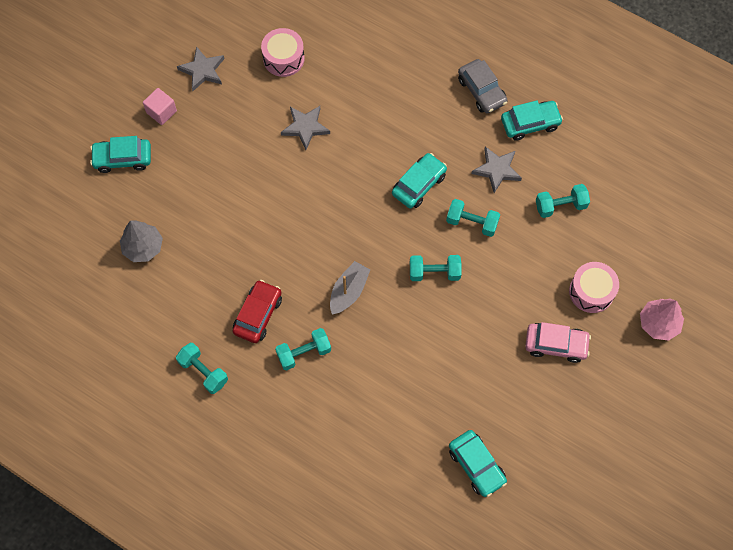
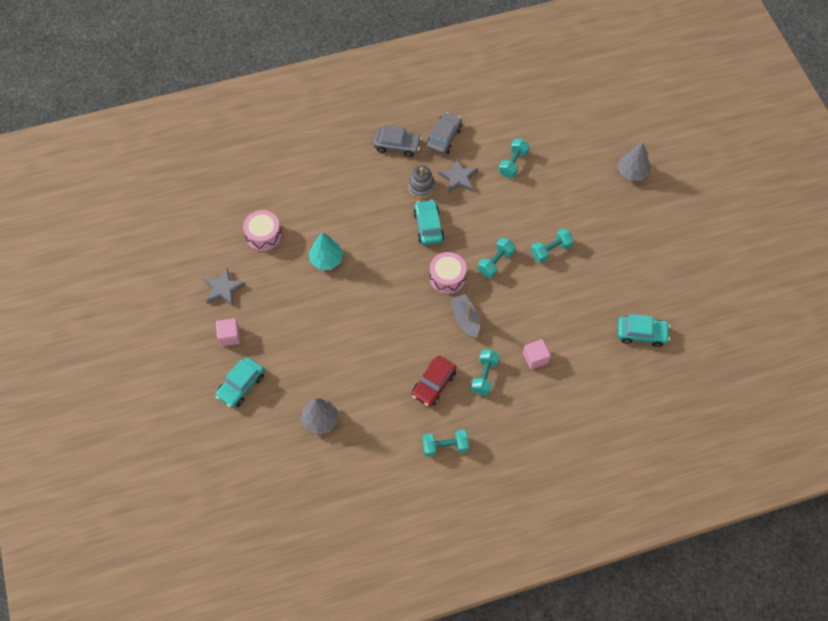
camera: 50 degrees left, 5 degrees down
(258, 315) = (434, 384): red car -> red car turned 120 degrees counterclockwise
(305, 127) = (326, 259): grey star -> turquoise tree
(362, 384) = (535, 358): none -> pink cube
(456, 146) = (421, 187): none -> grey stacking toy
(472, 223) = (481, 217): turquoise dumbbell -> turquoise dumbbell (551, 250)
(530, 123) = (444, 137): turquoise car -> grey car
(556, 344) = (600, 234): pink car -> none
(591, 291) = (582, 190): pink drum -> pink drum (447, 277)
(658, 323) = (632, 172): pink tree -> grey tree

